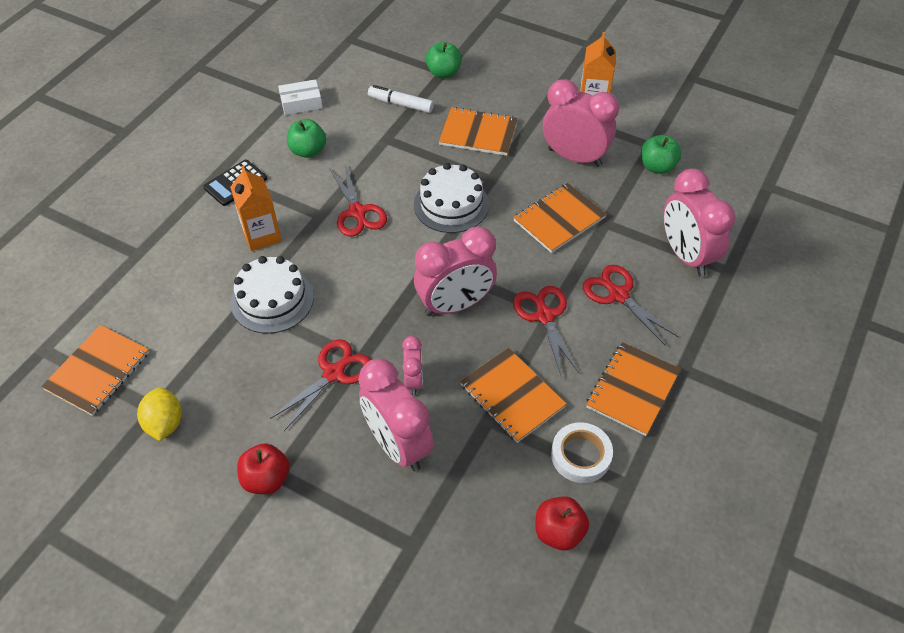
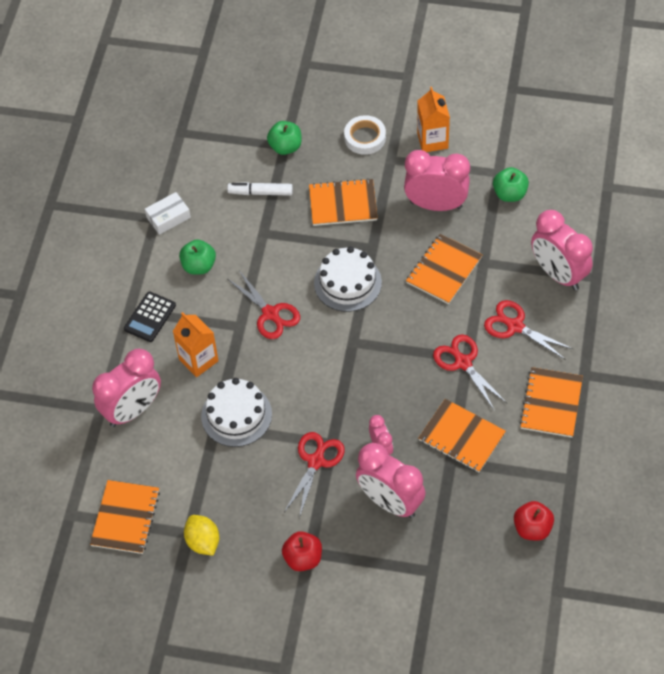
camera: 15 degrees left, 5 degrees up
(455, 305) = (388, 374): pink clock -> pink clock (132, 410)
(581, 455) = (529, 467): white tape -> white tape (365, 138)

